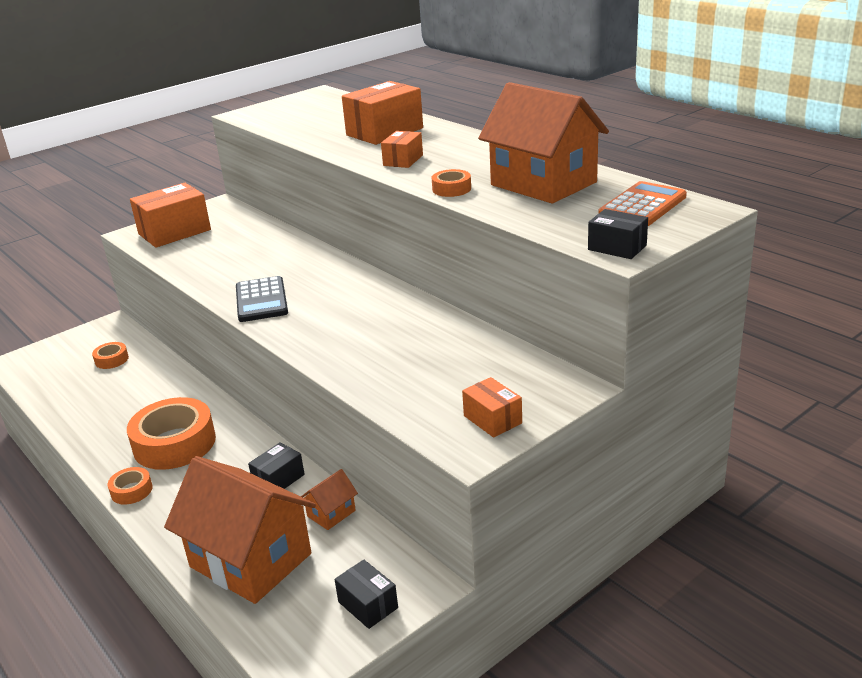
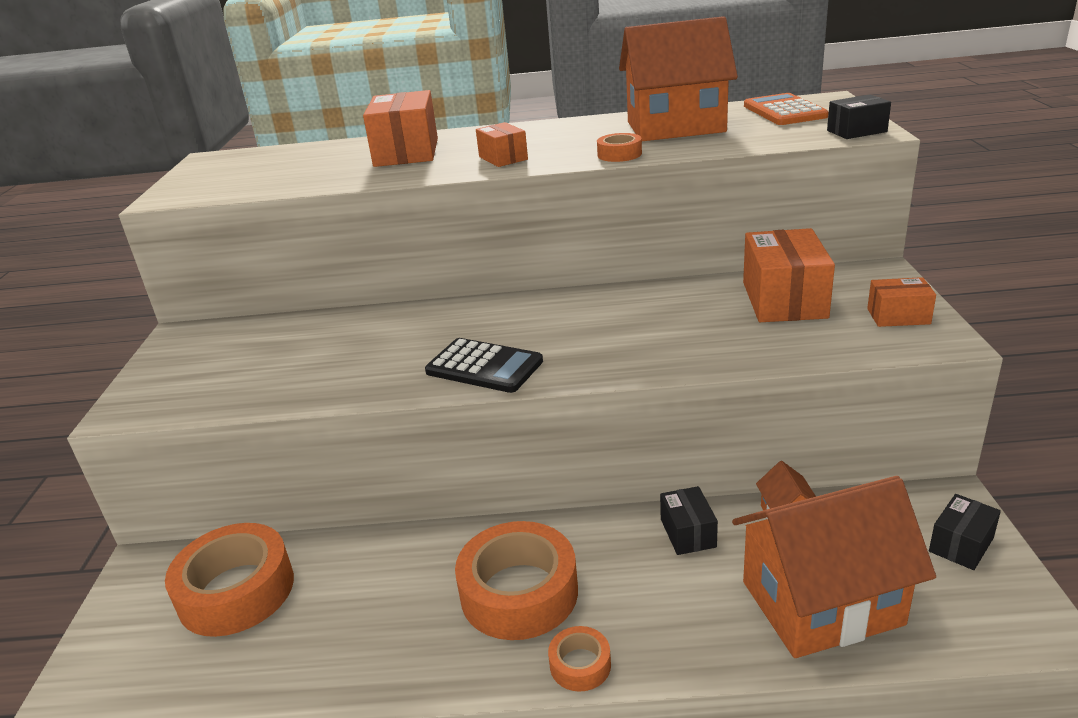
camera: 50 degrees left, 0 degrees up
(111, 360) = (236, 591): orange tape -> orange tape, size x2.13
(174, 232) = (190, 379): orange box -> orange box (784, 300)
(368, 605) = (961, 544): black box -> black box turned 45 degrees counterclockwise

